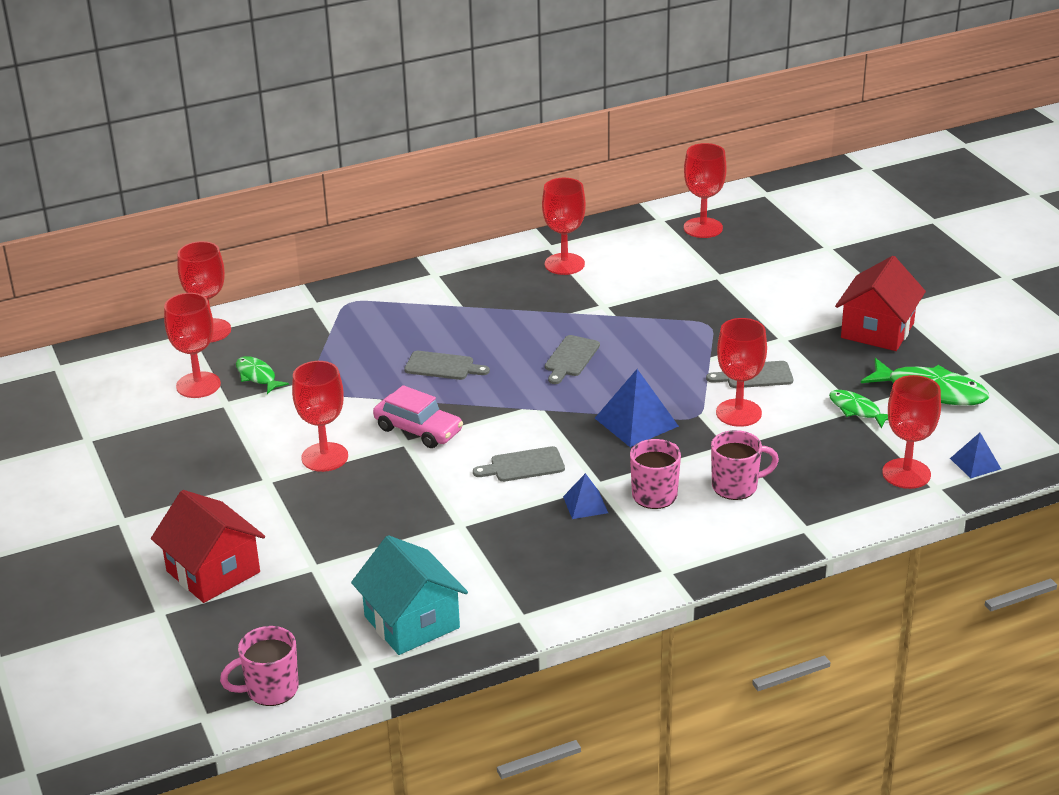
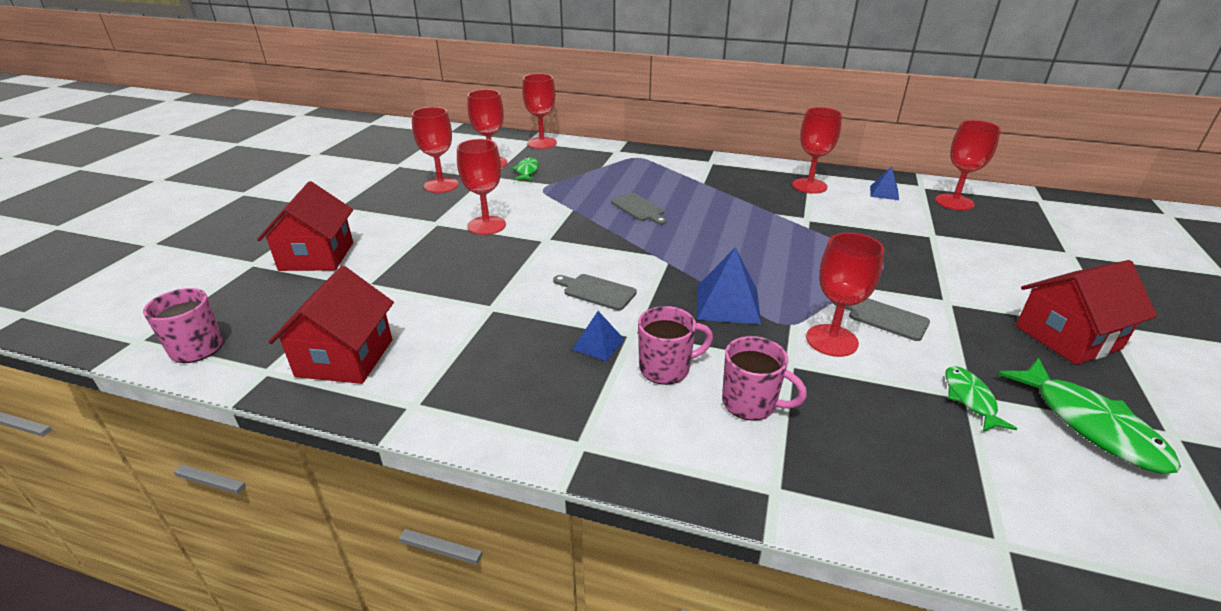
camera: 40 degrees right, 0 degrees up
(411, 622) = (345, 358): turquoise house -> red house
(418, 430) = (565, 236): pink car -> none
(570, 358) = (735, 239): grey cutting board -> none
(906, 474) = (972, 502): red goblet -> red goblet (441, 185)
(975, 463) = (1093, 546): blue pyramid -> blue pyramid (884, 193)

